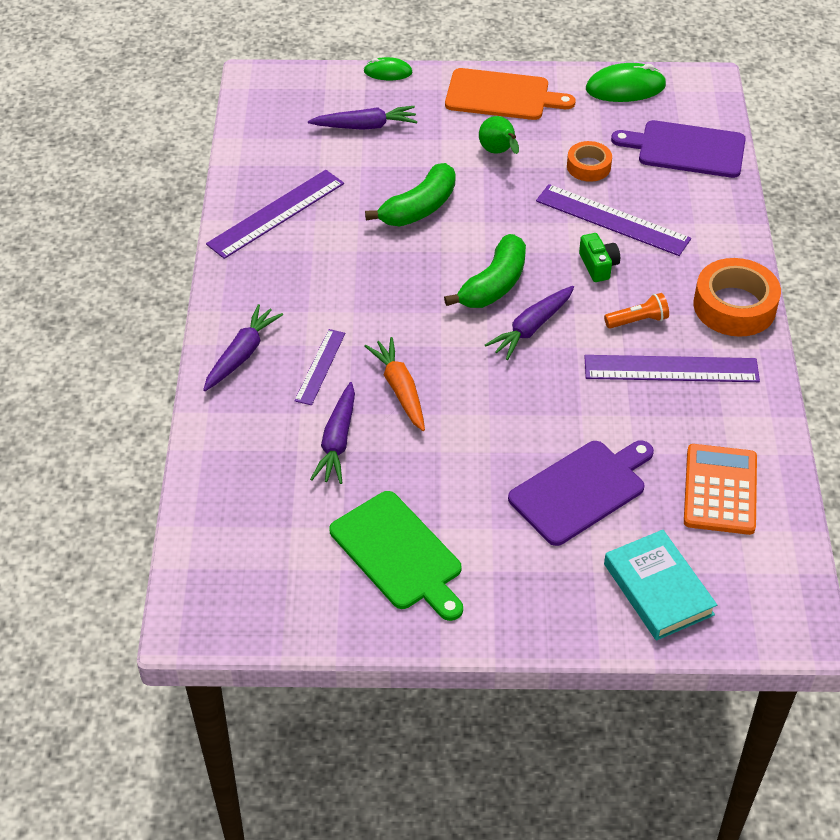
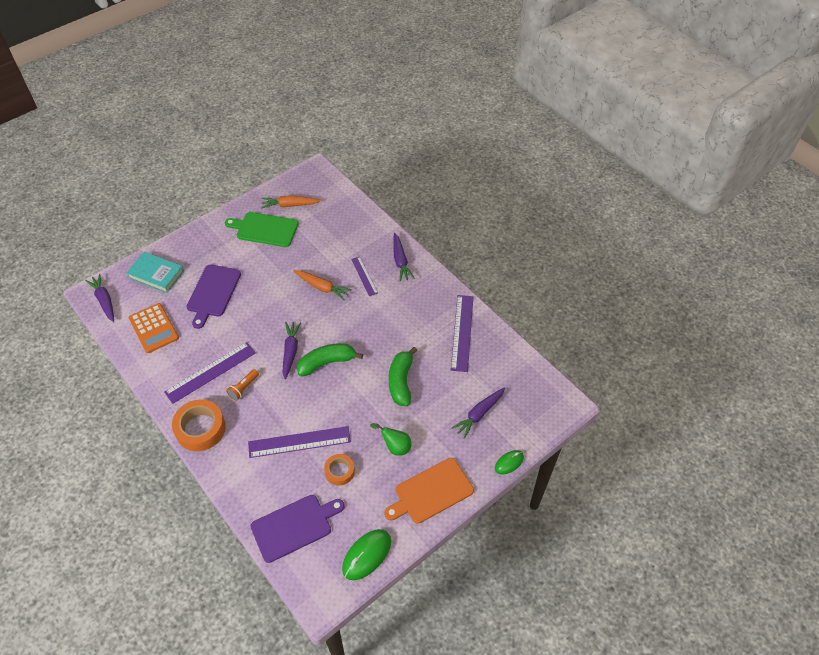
camera: 140 degrees right, 5 degrees up
(310, 575) = (290, 205): none -> orange carrot
(337, 441) = (326, 252): purple carrot -> purple carrot (104, 301)
(494, 284) = (327, 363): green banana -> green banana turned 75 degrees clockwise
(598, 265) = (285, 407): green camera -> none

